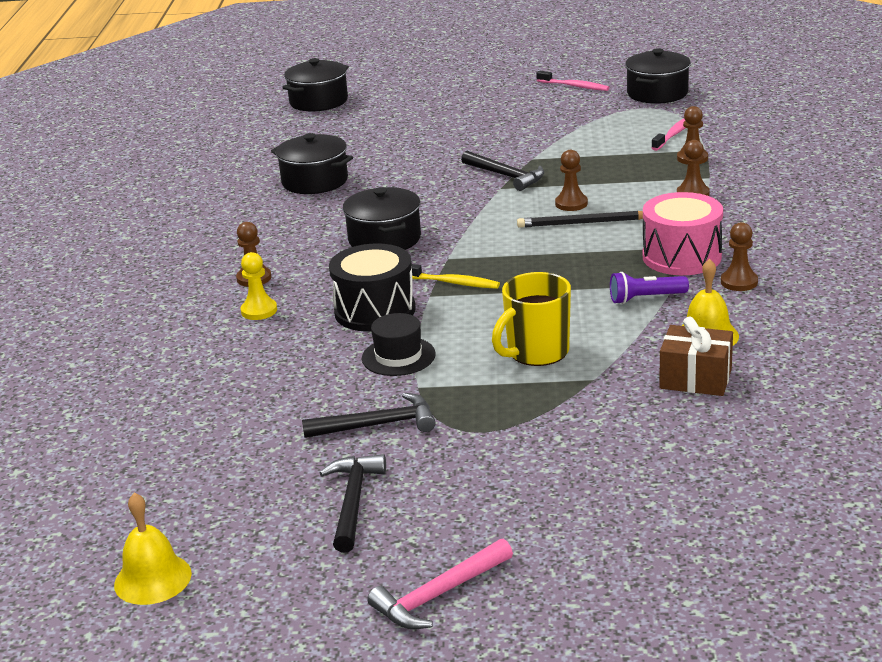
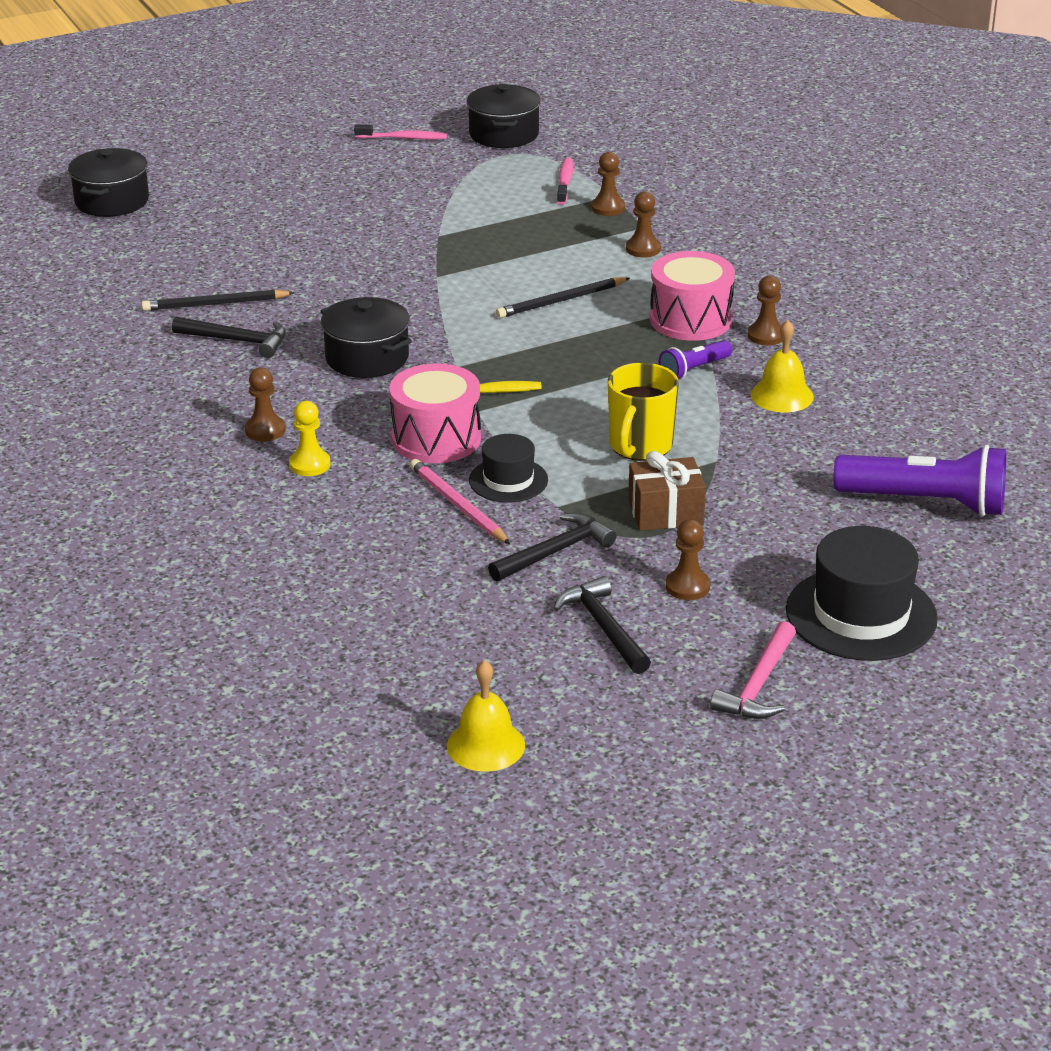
camera: 30 degrees left, 5 degrees up
(315, 181) = (215, 304): black pot -> black pencil
(337, 368) = (457, 505): none -> pink pencil
(375, 311) = (436, 438): black drum -> pink drum
(506, 176) = (429, 261): black hammer -> black hammer (237, 341)
(571, 204) = (529, 281): brown pawn -> brown pawn (687, 586)
(600, 554) = (861, 614): none -> black hat
(695, 379) = (807, 439): brown gift -> brown gift (665, 513)
(763, 463) = (926, 503): none -> purple flashlight

